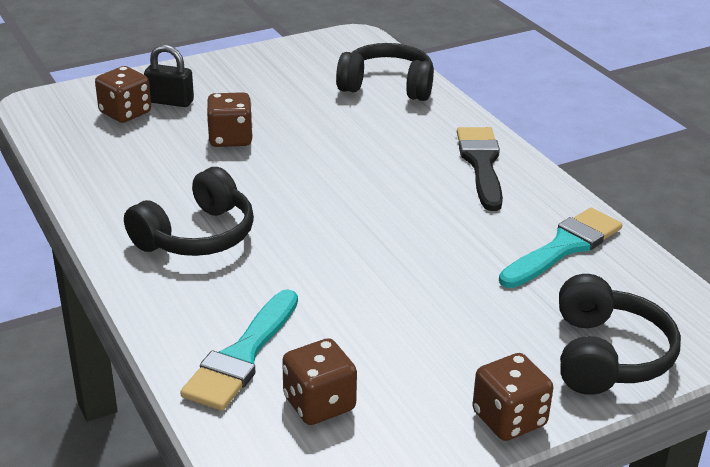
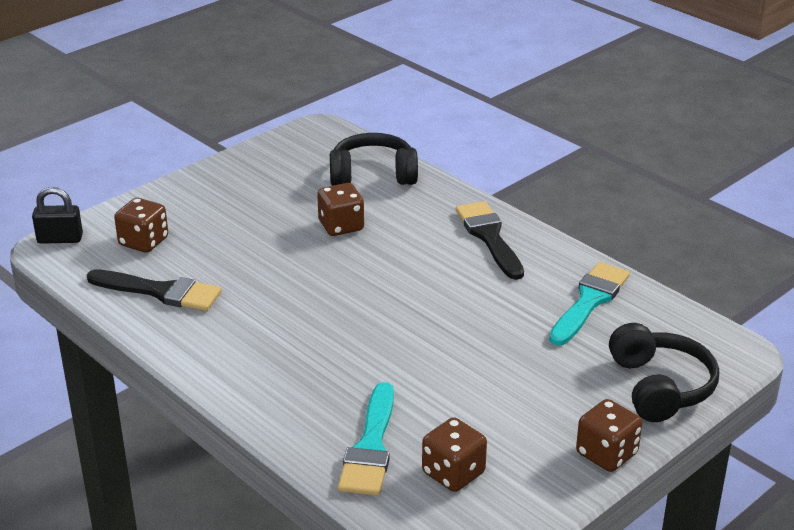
camera: 15 degrees left, 0 degrees up
(114, 161) = (160, 292): none -> black brush
(170, 101) = (180, 223): black padlock -> black padlock (60, 239)
(197, 236) = (275, 349): black headphones -> none
(230, 139) = (256, 251): brown dice -> brown dice (341, 226)

